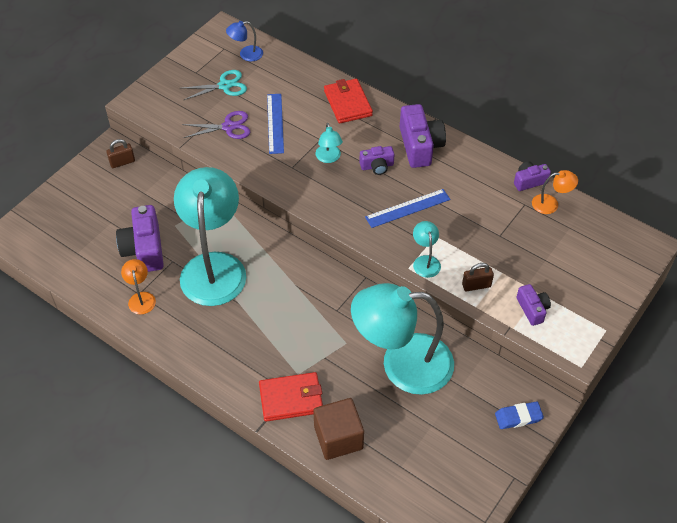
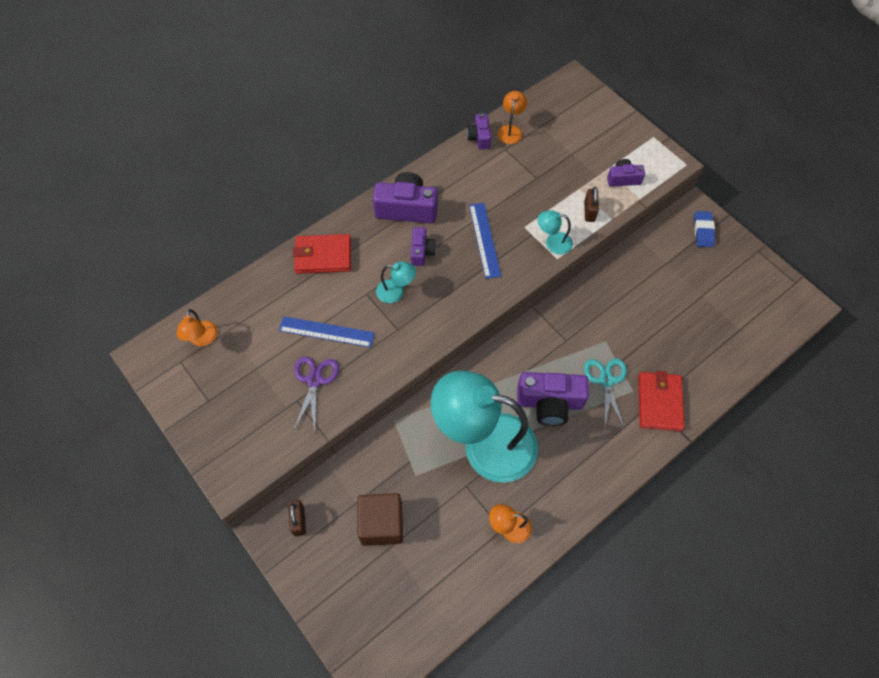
camera: 75 degrees left, 10 degrees up
(144, 249) = (441, 514): purple camera -> purple camera (549, 403)
(224, 86) = (245, 372): turquoise scissors -> turquoise scissors (606, 381)
(246, 54) = (202, 339): blue lamp -> orange lamp
(338, 438) = (706, 371): brown cube -> brown cube (382, 524)
(402, 364) = (637, 301): turquoise lamp -> none

